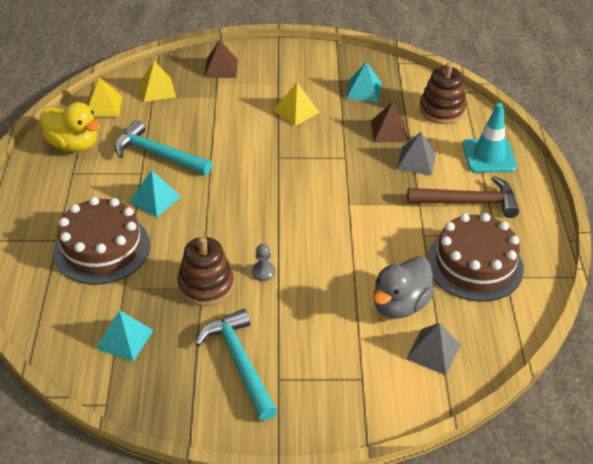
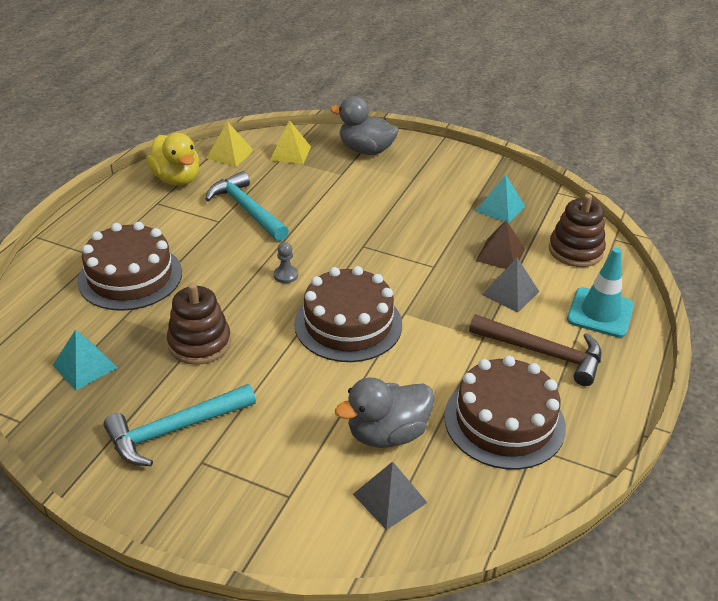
camera: 25 degrees right, 5 degrees down
(155, 199) = (213, 248): turquoise pyramid -> none
(221, 68) = (366, 150): brown pyramid -> grey duck
(239, 362) = (175, 430): turquoise hammer -> turquoise hammer turned 120 degrees counterclockwise
(263, 272) = (266, 350): grey pawn -> grey pawn (286, 275)
(296, 111) = (413, 208): yellow pyramid -> none
(312, 228) = (348, 324): none -> brown cake

